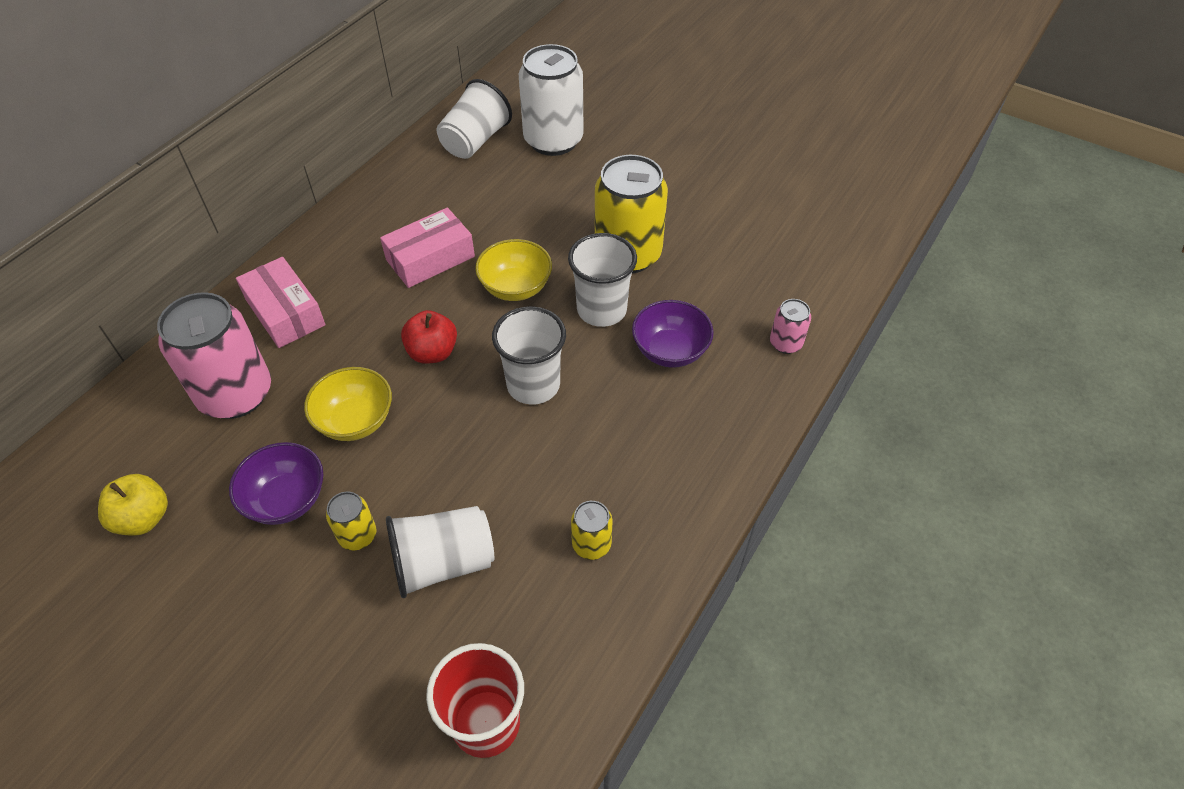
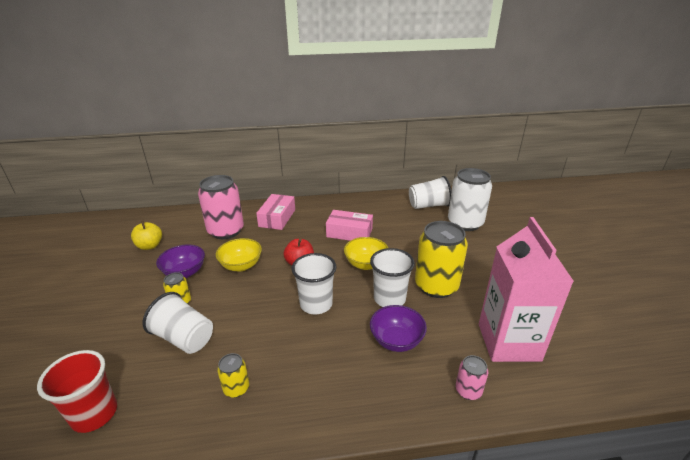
camera: 50 degrees right, 20 degrees down
(762, 265) = (508, 342): none -> pink carton

